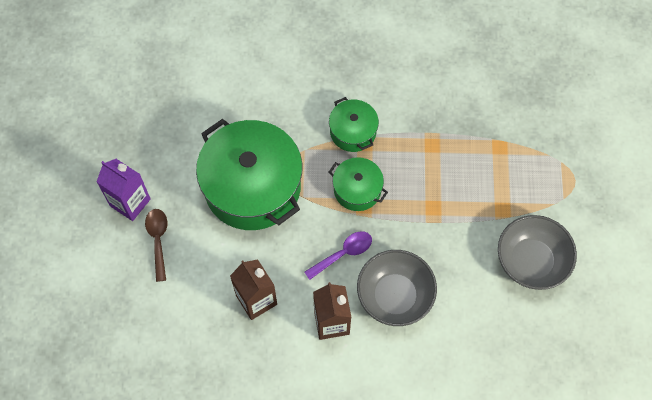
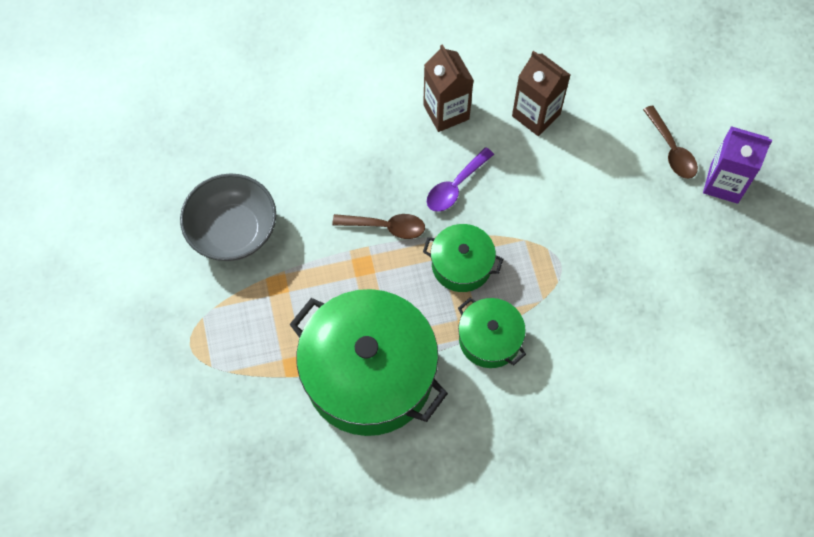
camera: 165 degrees right, 0 degrees up
(252, 187) = (589, 237): green pot -> green pot (369, 374)
(395, 296) = (384, 155): grey bowl -> none
(408, 234) = (386, 227): none -> brown spoon

